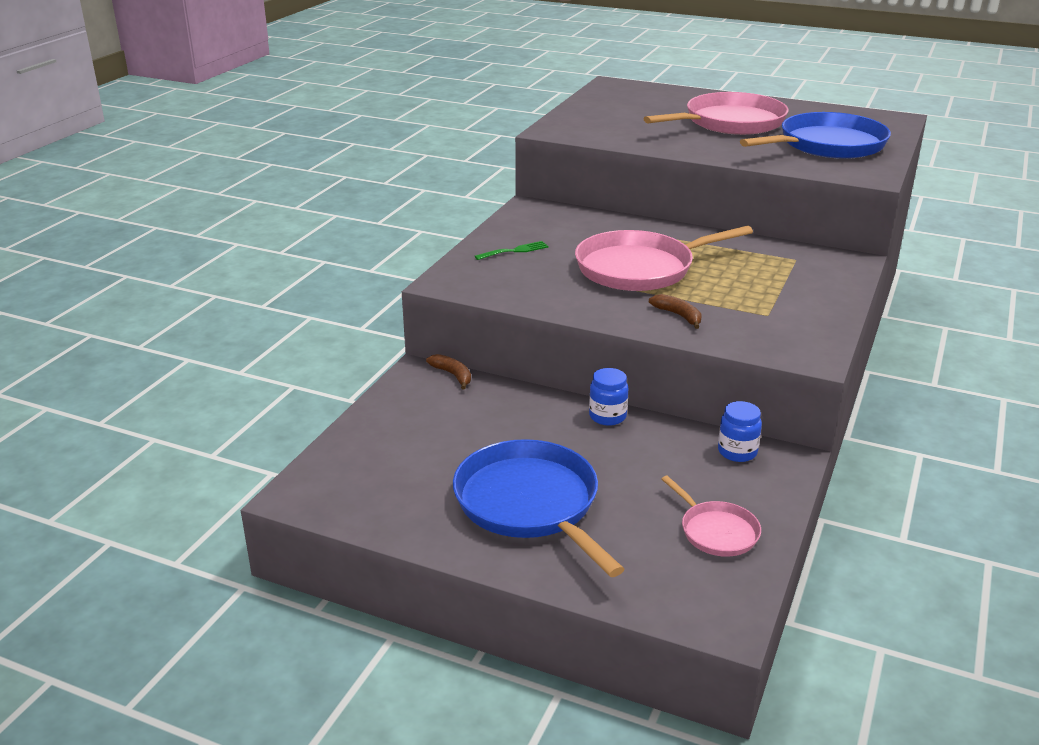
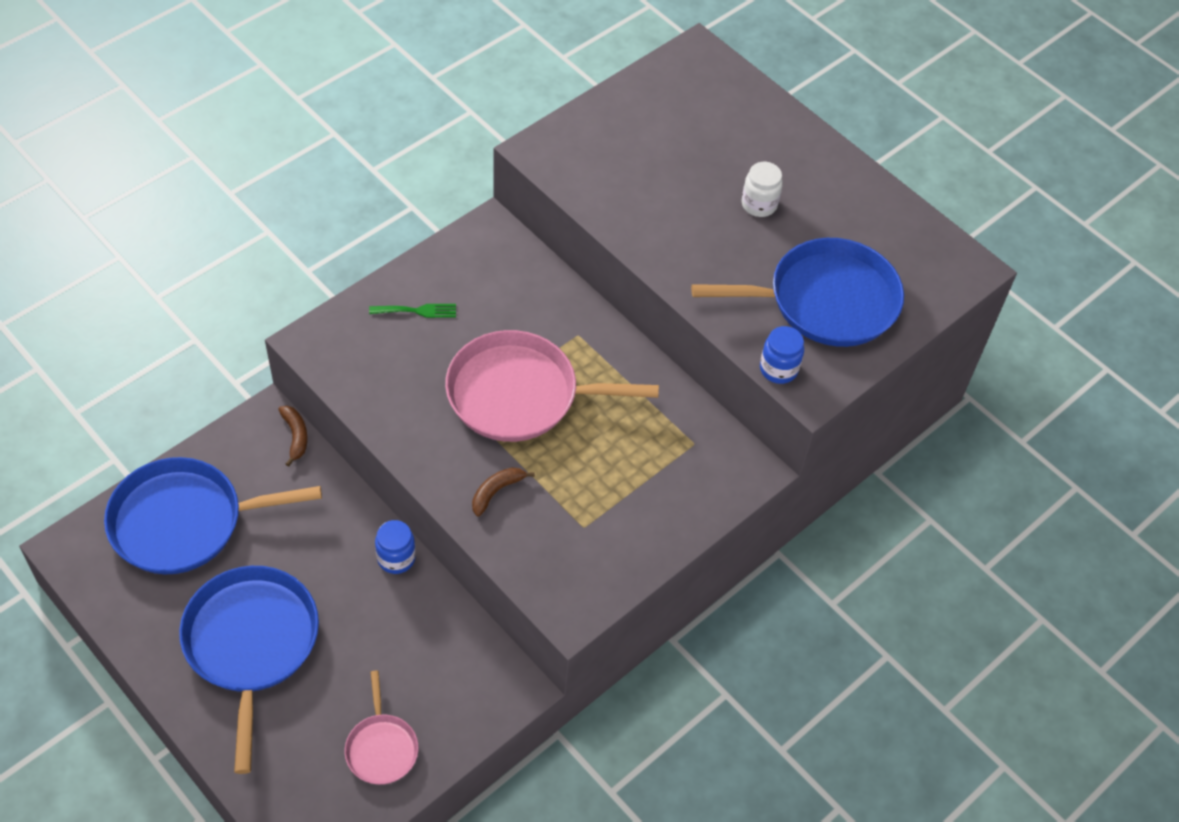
camera: 20 degrees right, 25 degrees up
(396, 448) = (184, 522): none -> blue pan
(678, 315) = (496, 491): brown banana -> brown banana turned 120 degrees counterclockwise
(730, 122) = (759, 204): pink pan -> white jar
(737, 452) = (477, 658): blue jar -> blue jar (778, 369)

